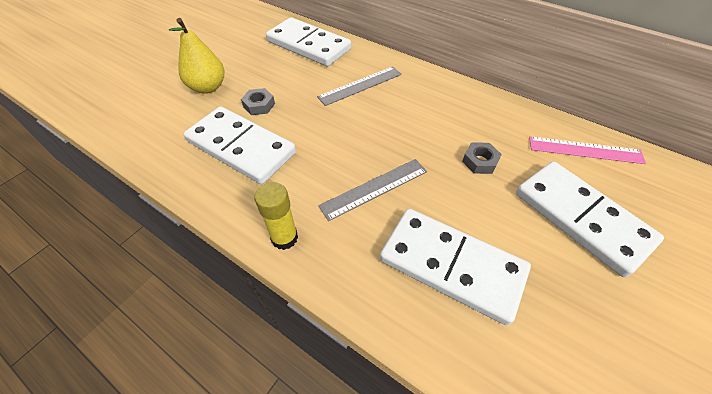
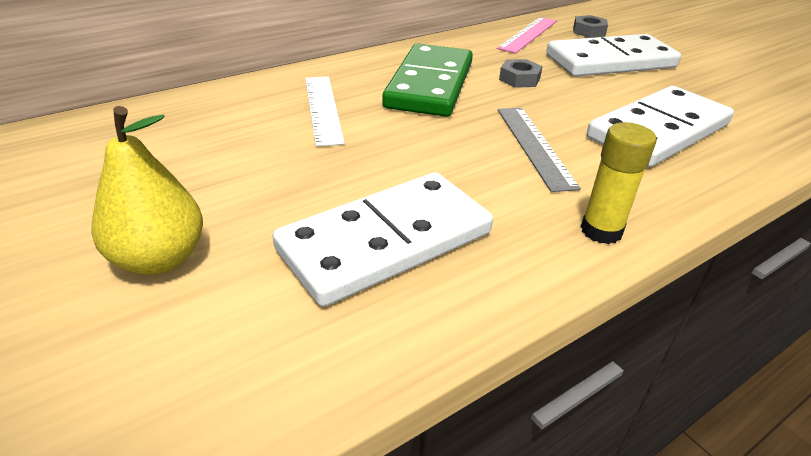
camera: 70 degrees left, 15 degrees down
(259, 105) = (284, 204): grey nut -> grey nut (589, 31)
(308, 45) = (164, 125): white domino -> none
(360, 85) = (323, 108): grey ruler -> white ruler
(428, 118) = (430, 85): none -> green domino

